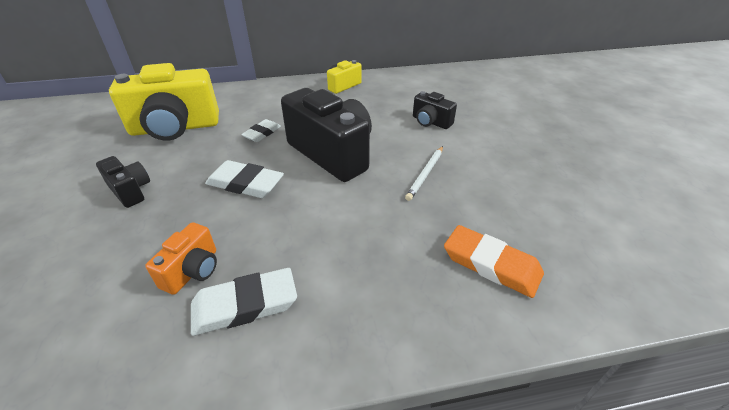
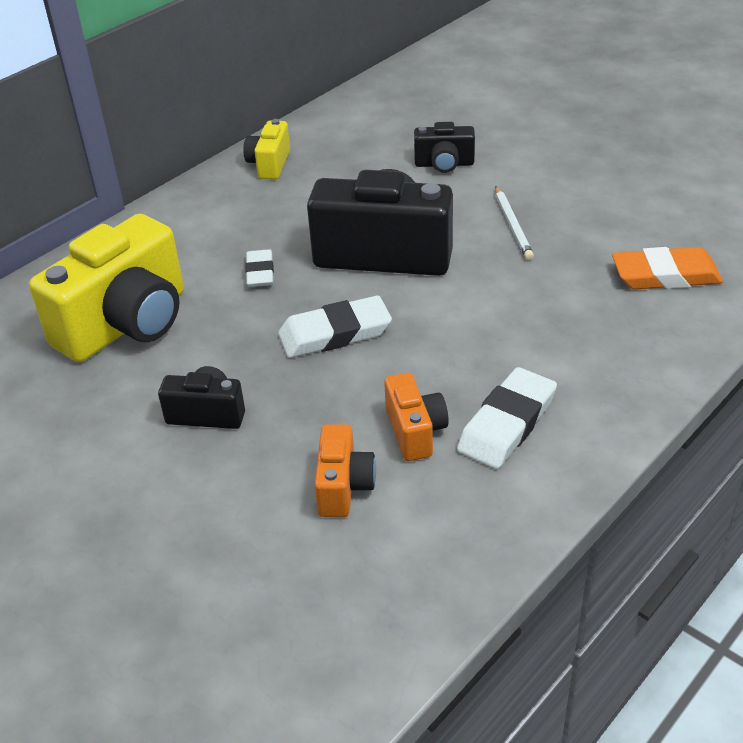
camera: 35 degrees left, 0 degrees up
(110, 279) = (343, 486): none -> orange camera

